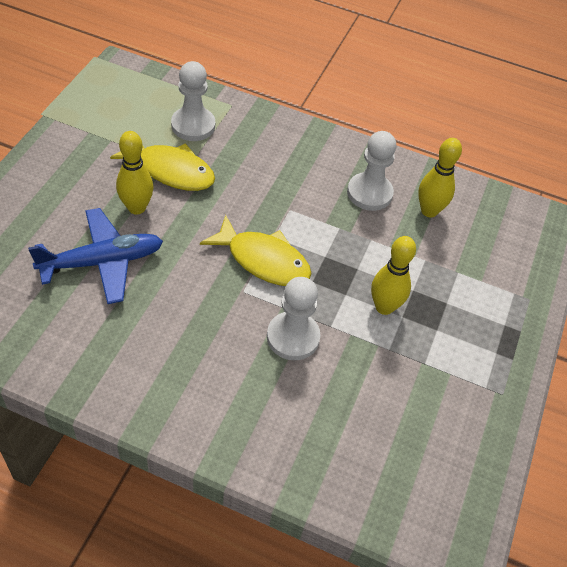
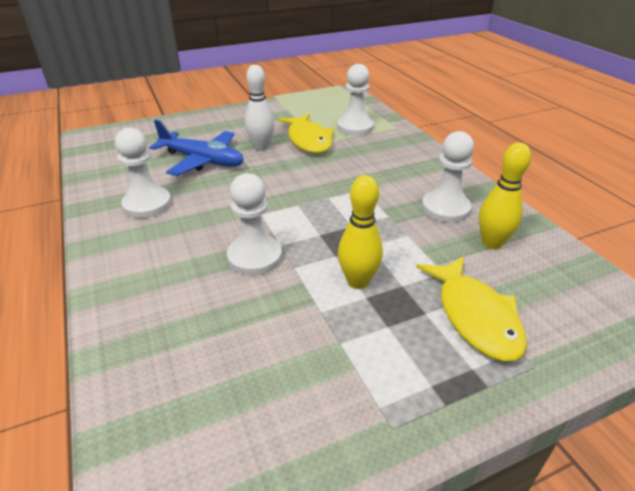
camera: 50 degrees right, 15 degrees down
(129, 349) = (147, 204): none -> white pawn
(136, 208) = (261, 147): yellow bowling pin -> white bowling pin
(263, 260) = (301, 206): yellow fish -> yellow fish (475, 316)

